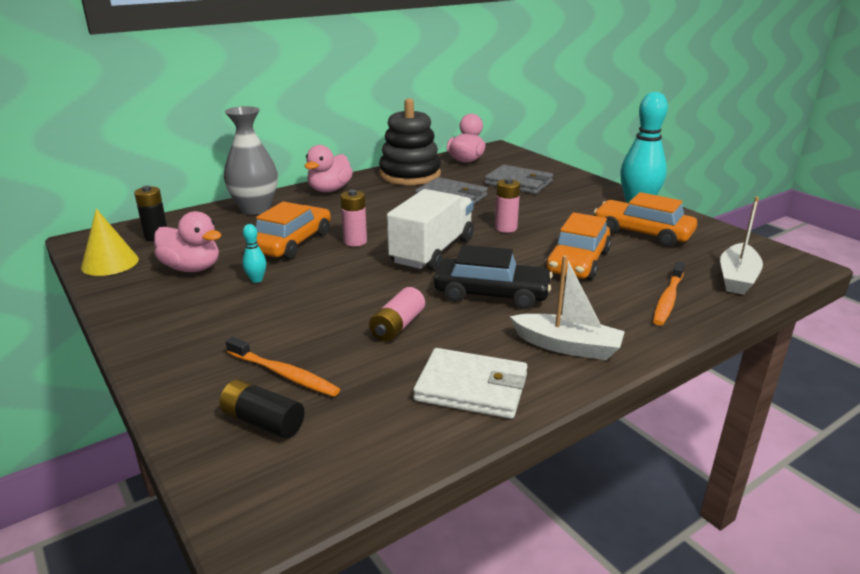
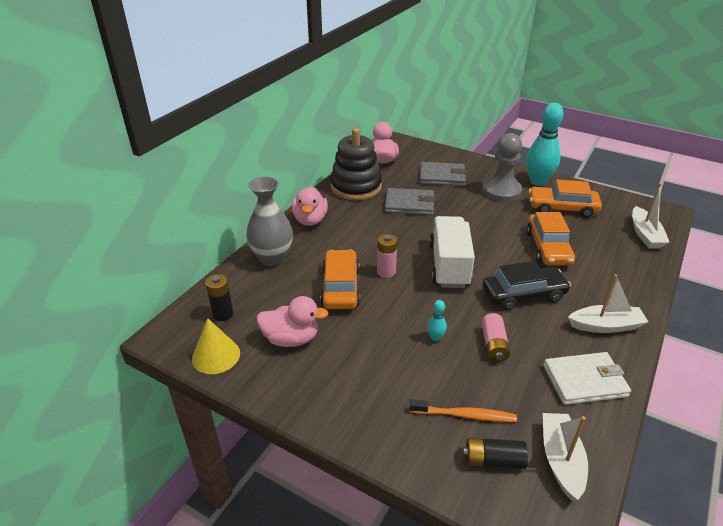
camera: 25 degrees left, 10 degrees up
(256, 280) = (354, 334): turquoise bowling pin -> turquoise bowling pin (435, 337)
(343, 449) = (561, 460): none -> white boat
(505, 228) = (475, 227): pink battery -> none
(578, 205) = (501, 191): none -> grey pawn
(668, 299) = (624, 266): orange toothbrush -> none

